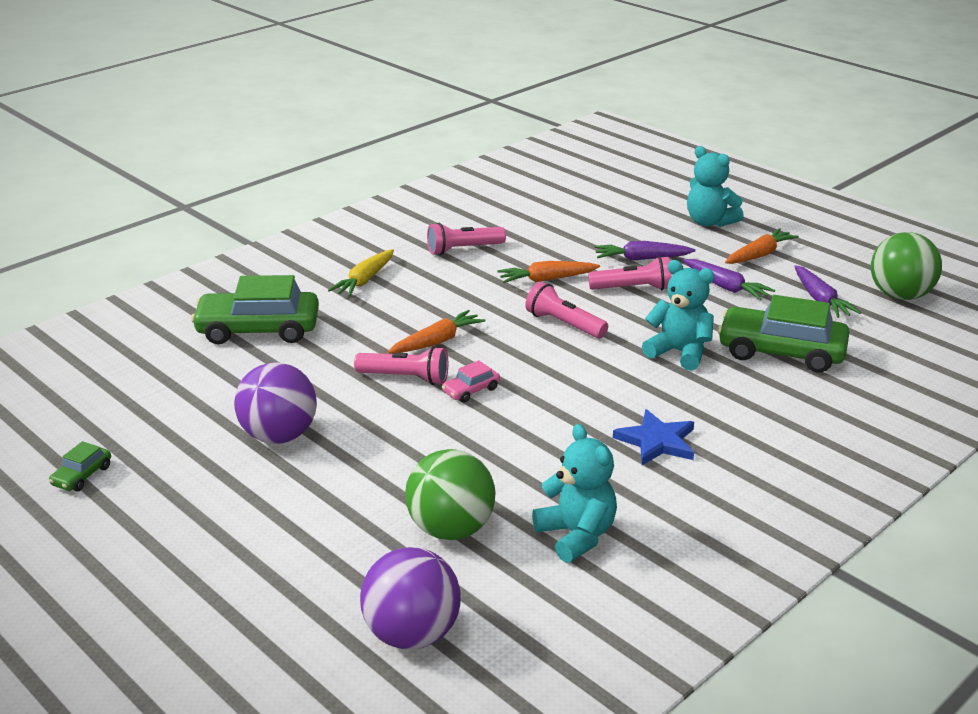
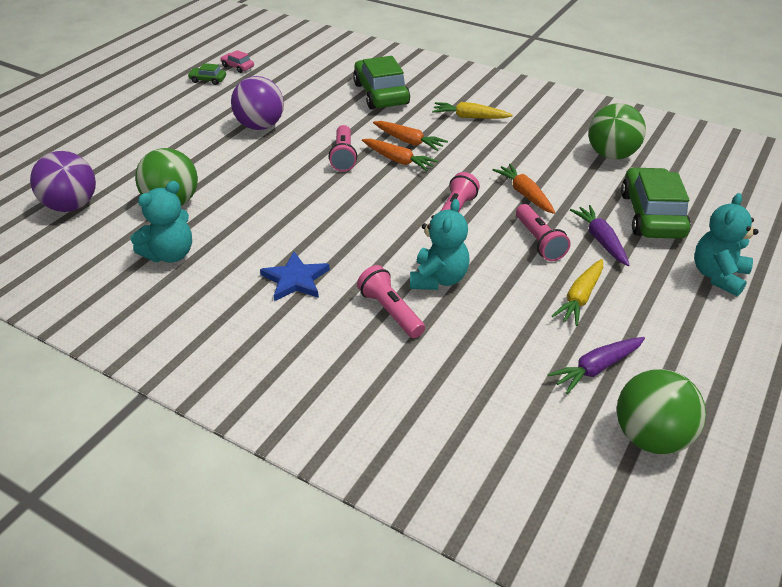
camera: 75 degrees right, 10 degrees up
(463, 249) = (548, 148): pink flashlight -> pink flashlight (390, 311)
(471, 390) = (337, 185): pink car -> pink car (237, 67)
(496, 221) = (611, 155): none -> green ball
(725, 287) = (580, 298): purple carrot -> yellow carrot
(759, 255) = (669, 317): orange carrot -> orange carrot (408, 141)
(781, 352) = (470, 343): green car -> green car (651, 215)

